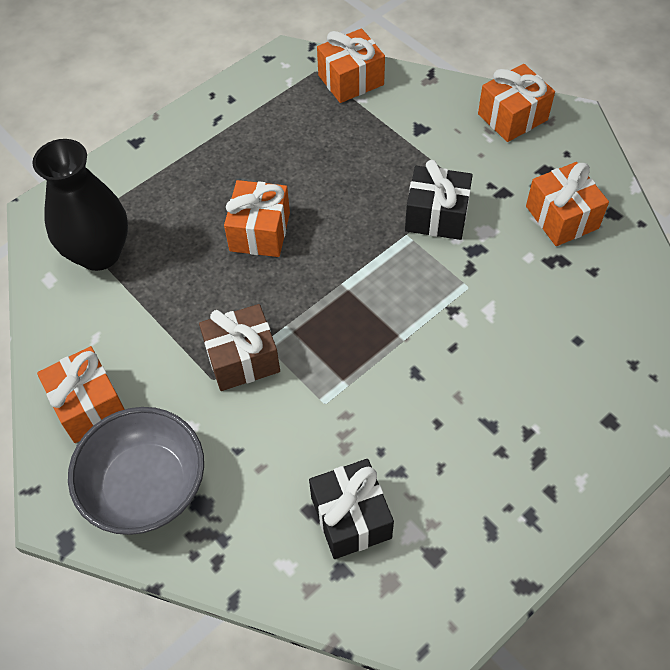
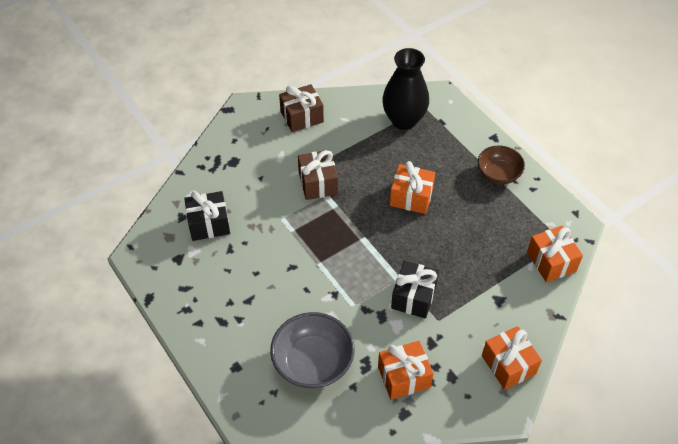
camera: 95 degrees right, 5 degrees down
(89, 405) = (302, 117): orange gift -> brown gift
(146, 486) = (249, 139): grey bowl -> grey bowl (313, 363)
(207, 134) = (498, 174): none -> brown bowl

